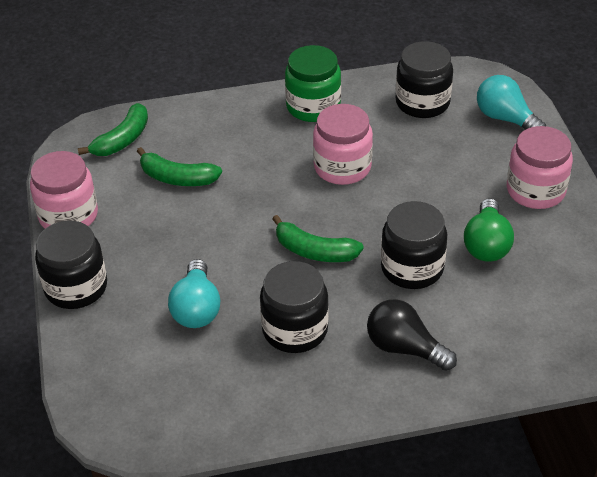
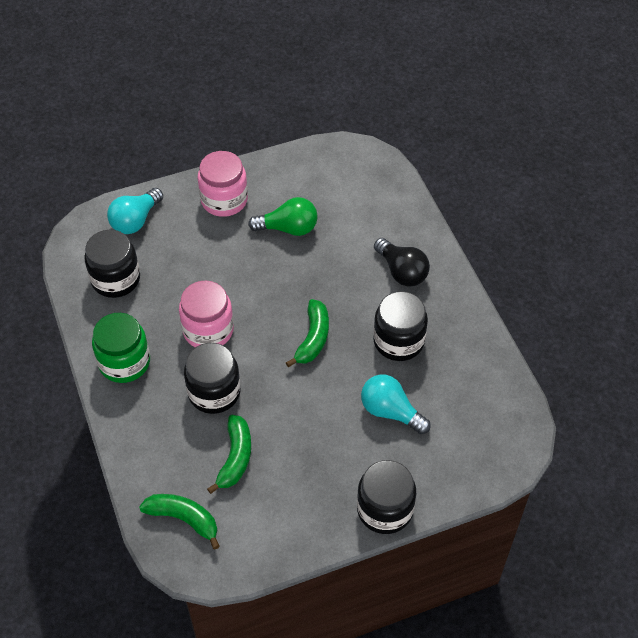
camera: 100 degrees left, 10 degrees up
(68, 215) = (297, 540): pink jar -> none
(196, 308) = (390, 411): turquoise light bulb -> turquoise light bulb turned 135 degrees counterclockwise
(404, 348) = (402, 271): black light bulb -> black light bulb turned 60 degrees counterclockwise
(412, 268) = (321, 273): black jar -> black jar (214, 392)

